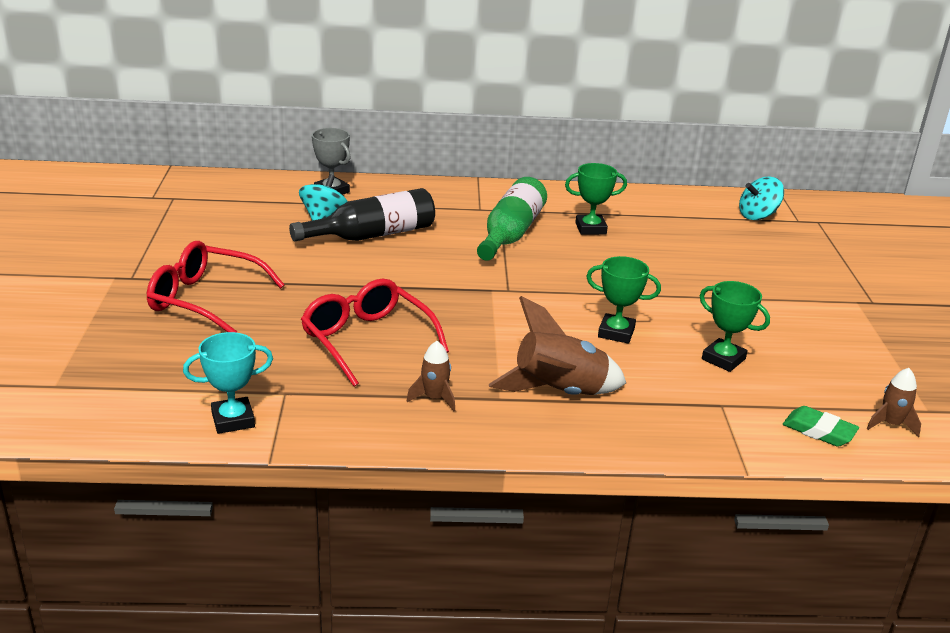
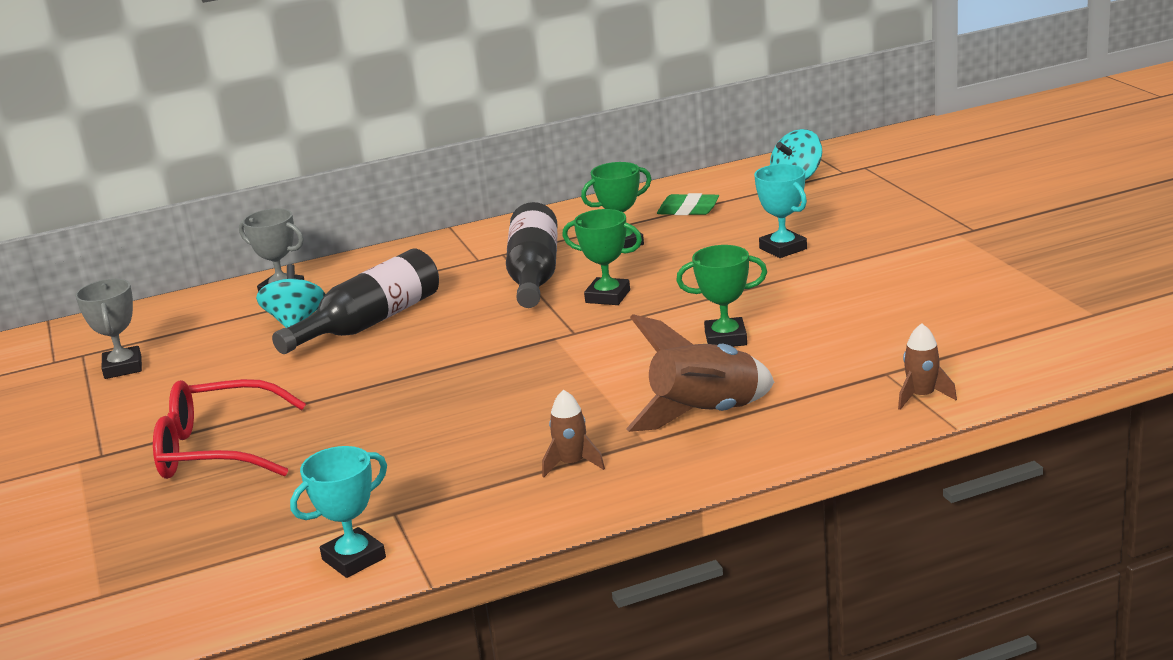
camera: 15 degrees left, 5 degrees down
(191, 216) = (123, 367): none -> grey trophy
(367, 340) = (449, 431): red glasses -> none
(510, 234) = (534, 275): green bottle -> black bottle
(709, 271) = (783, 248): none -> turquoise trophy
(723, 359) = (857, 329): green trophy -> green trophy (607, 296)
(819, 431) = (1000, 366): green eraser -> green eraser (688, 210)
(890, 424) = (1066, 338): brown rocket -> brown rocket (921, 396)

